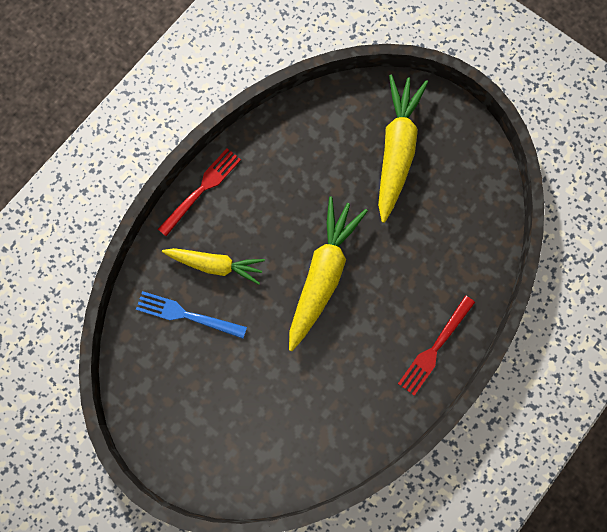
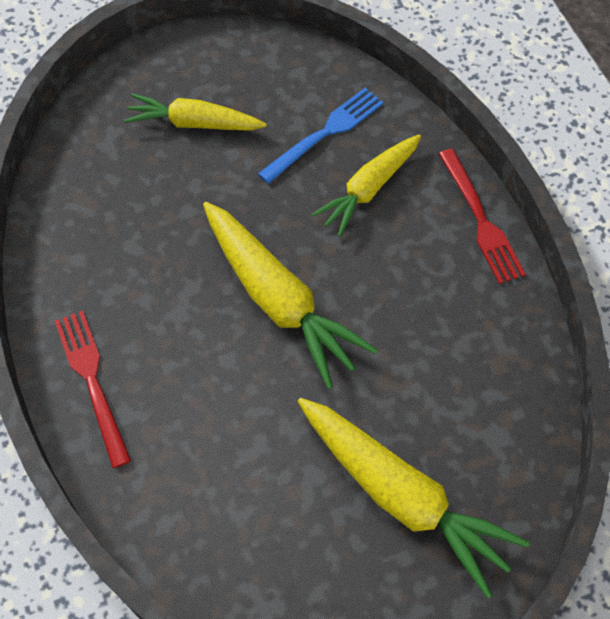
camera: 120 degrees right, 15 degrees down
(225, 405) = (194, 123): none -> yellow carrot

